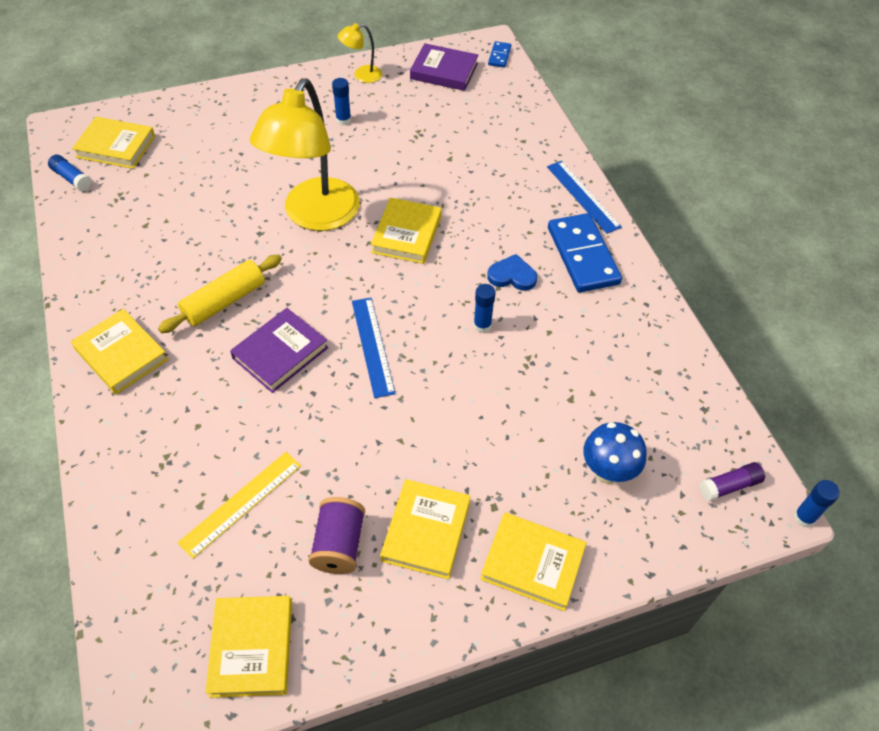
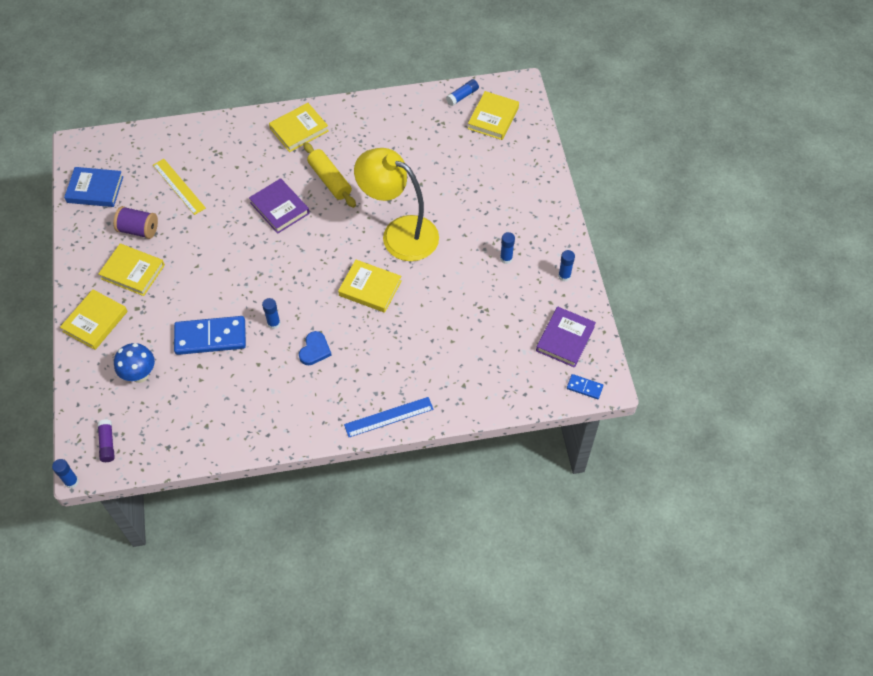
camera: 100 degrees right, 5 degrees up
(252, 648) = (95, 189): yellow book -> blue book
(362, 75) = (564, 276): yellow lamp -> blue glue stick
(372, 346) = (272, 258): blue ruler -> none
(582, 255) = (324, 402): blue domino -> blue domino (210, 337)

